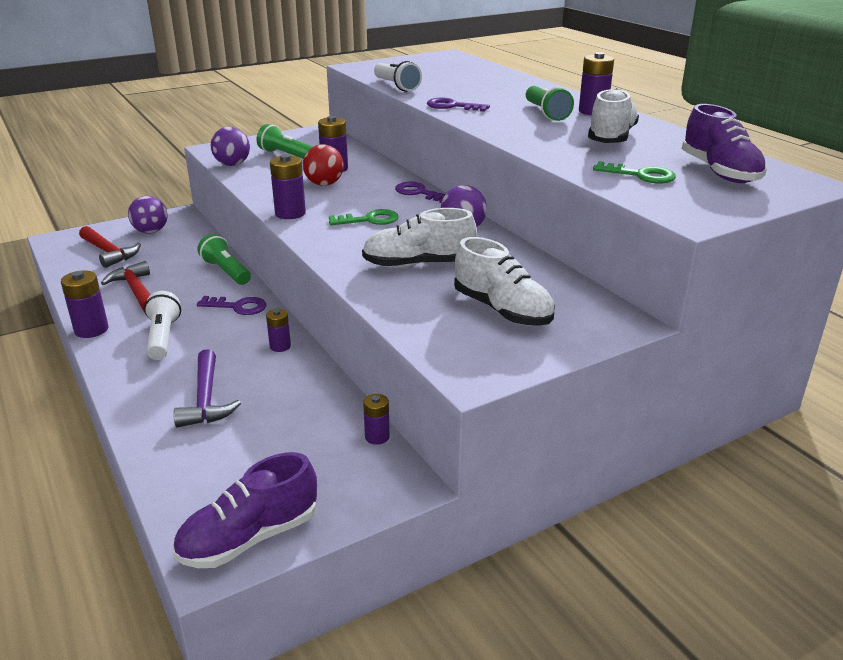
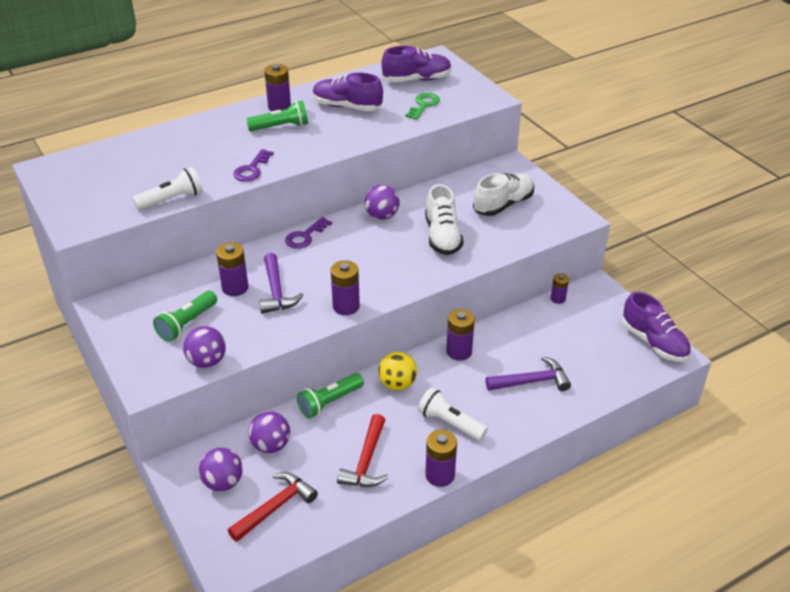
camera: 90 degrees left, 10 degrees up
(136, 291) = (366, 461): red hammer -> red hammer turned 45 degrees counterclockwise
(163, 337) = (450, 423): white flashlight -> white flashlight turned 45 degrees clockwise
(183, 248) = (271, 445): none -> purple ball
(238, 307) = (397, 384): purple key -> yellow ball
(280, 346) = (459, 351): purple battery -> purple battery, size x1.60
(324, 184) = (276, 291): red ball -> purple hammer
(369, 220) = (362, 261): green key -> none
(611, 138) = (347, 107): white shoe -> purple shoe

